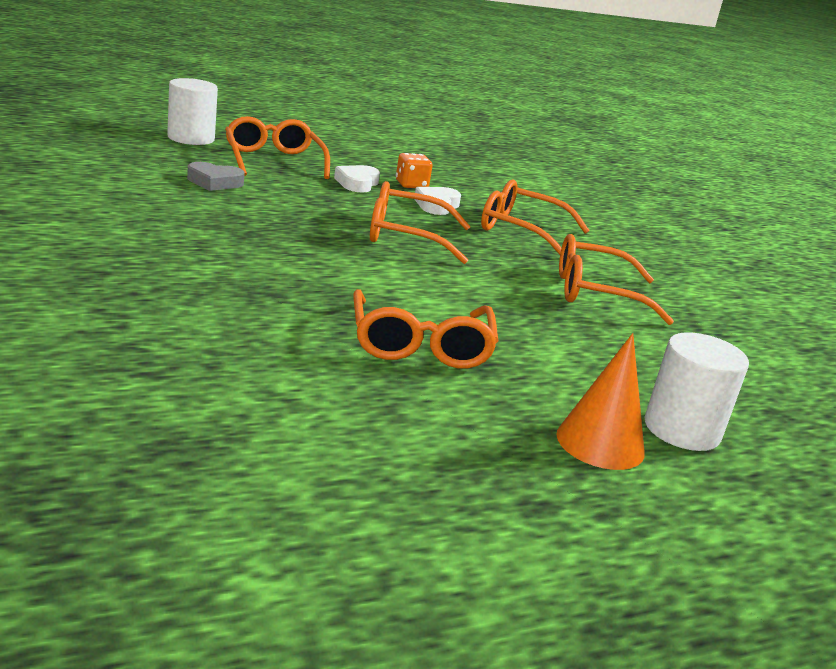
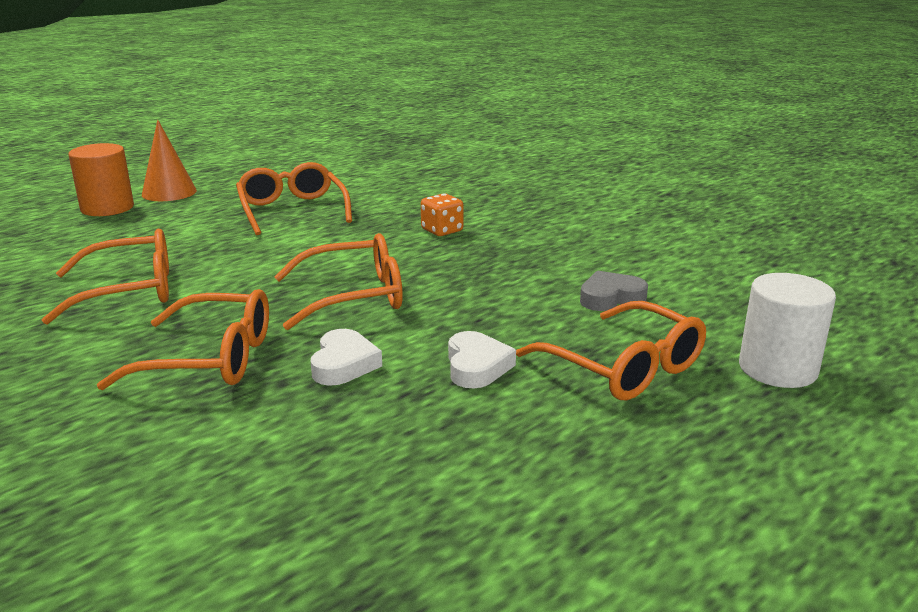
camera: 165 degrees right, 0 degrees up
(411, 185) = (404, 399): orange dice -> orange dice (442, 230)
(682, 429) = (107, 208): white cylinder -> orange cylinder

